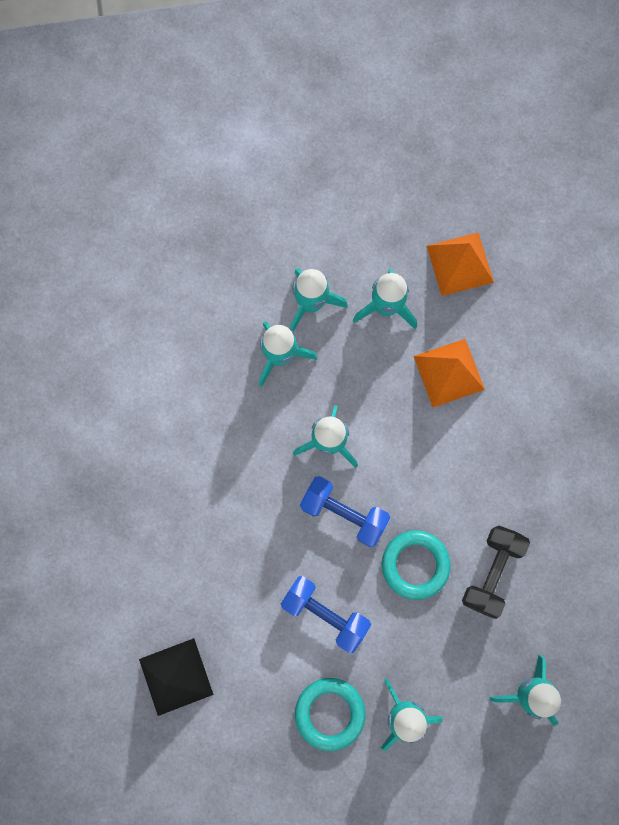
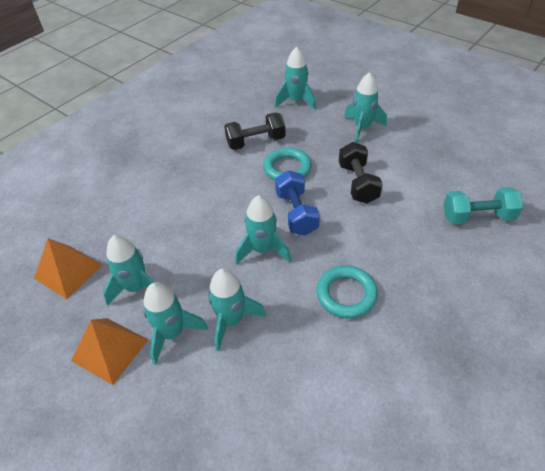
camera: 130 degrees left, 30 degrees down
(176, 677) = (477, 217): black pyramid -> turquoise dumbbell
(325, 613) = (357, 183): blue dumbbell -> black dumbbell
(330, 713) = (399, 150): turquoise ring -> turquoise ring (346, 294)
(448, 372) = (156, 226): orange pyramid -> orange pyramid (110, 350)

